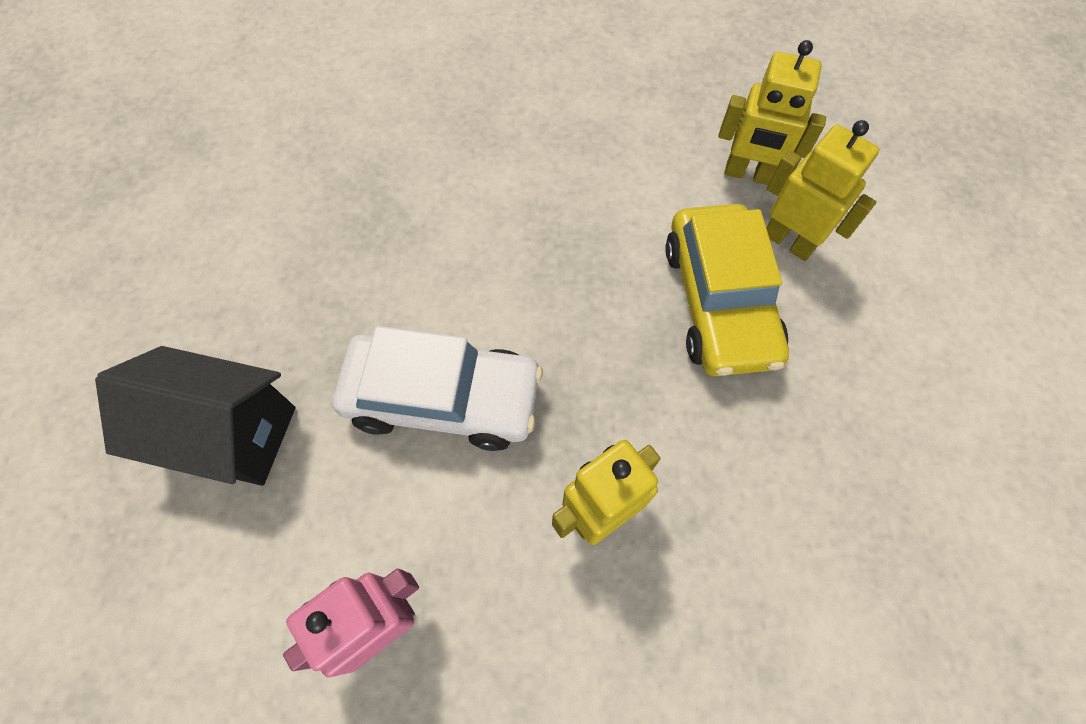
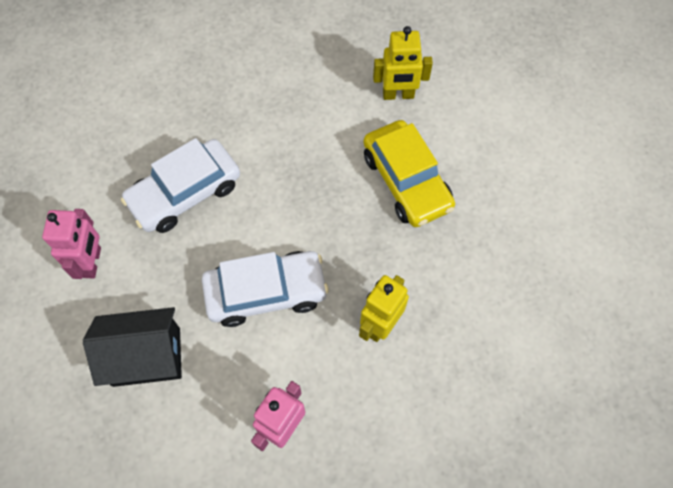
camera: 20 degrees left, 0 degrees up
(221, 271) = (92, 262): none -> pink robot
(388, 218) = (185, 193): none -> white car
(788, 241) = (435, 131): yellow robot -> none

